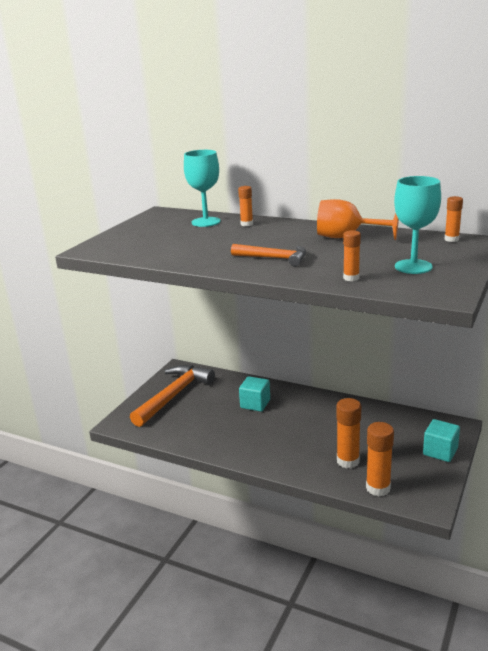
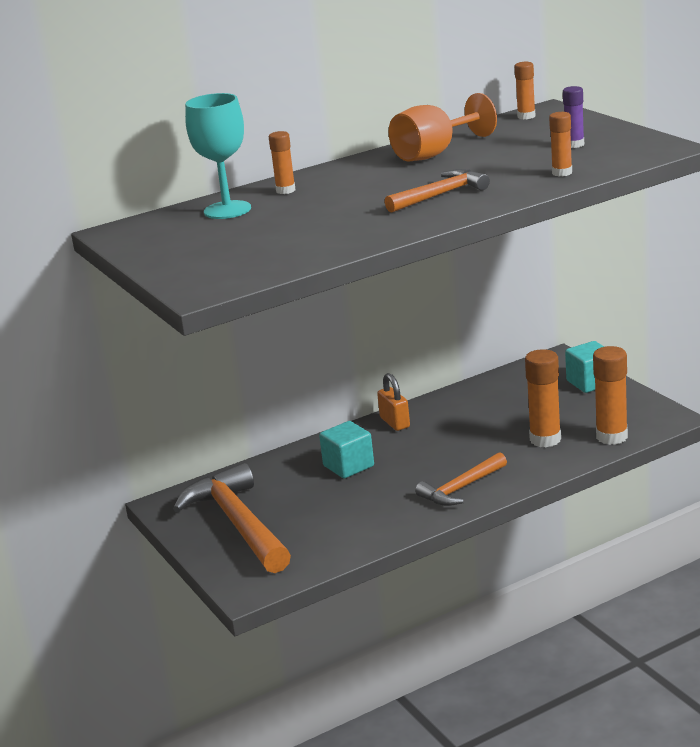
camera: 55 degrees left, 0 degrees up
(263, 451) = (461, 488): none -> orange hammer
(315, 399) = (395, 422): none -> orange padlock
(413, 267) = (574, 144): turquoise goblet -> purple glue stick

